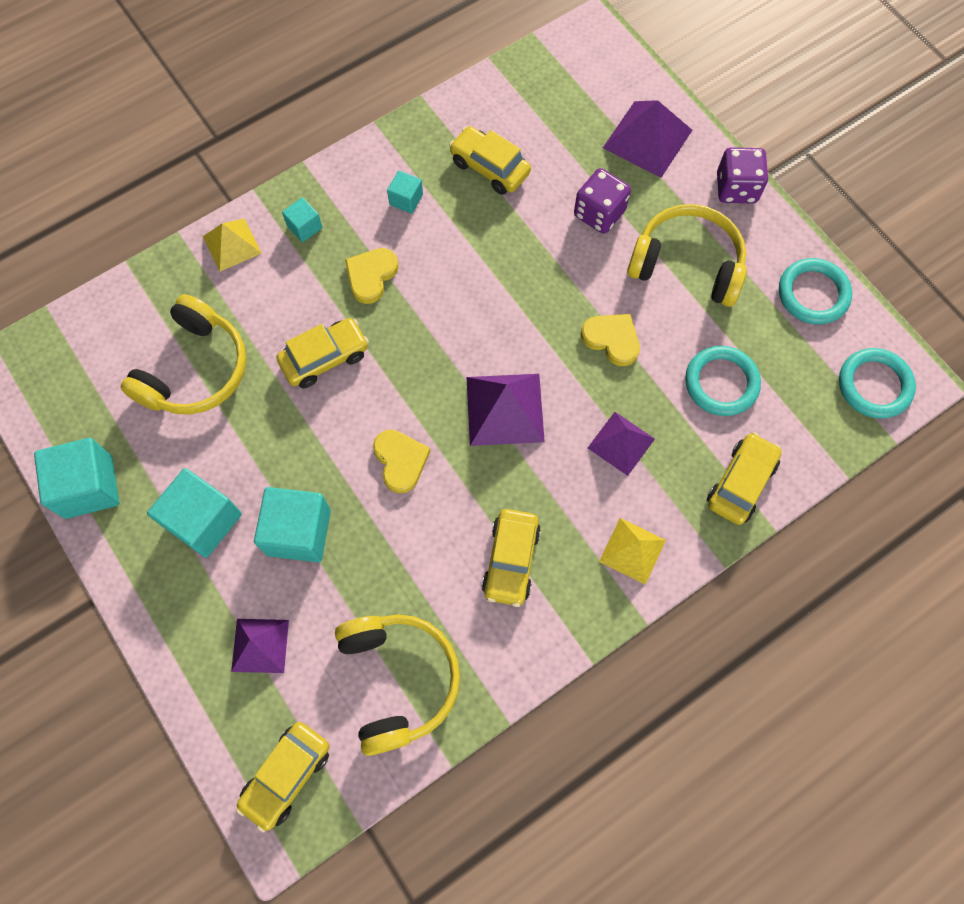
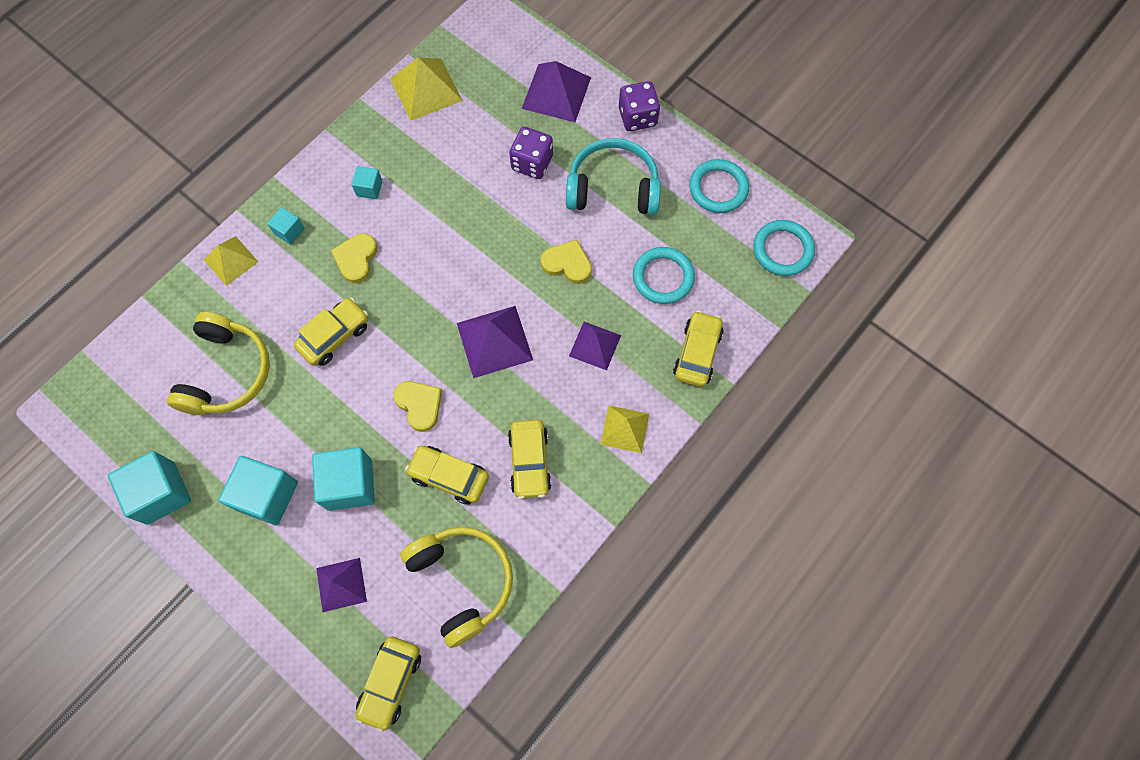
camera: 15 degrees left, 0 degrees up
(489, 167) = (432, 146): yellow car -> yellow car (449, 476)
(498, 101) = (426, 89): none -> yellow pyramid
(687, 264) = (613, 188): yellow headphones -> turquoise headphones

